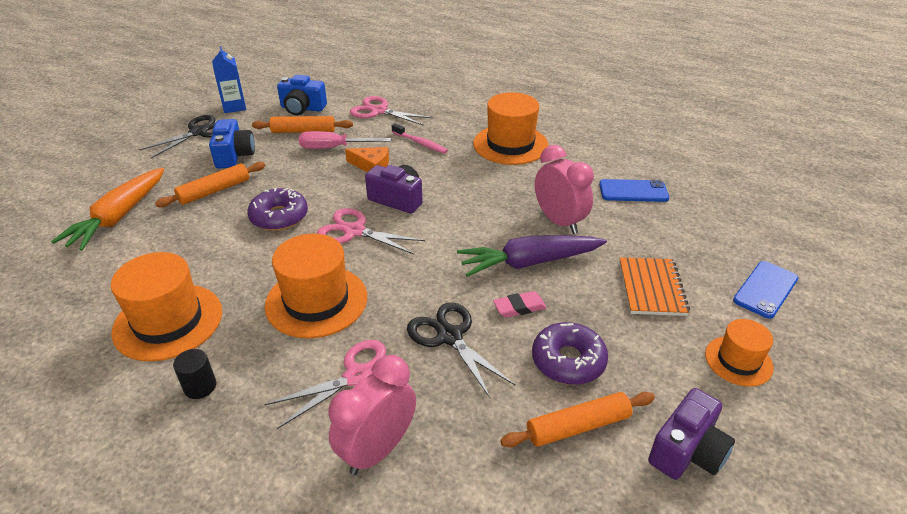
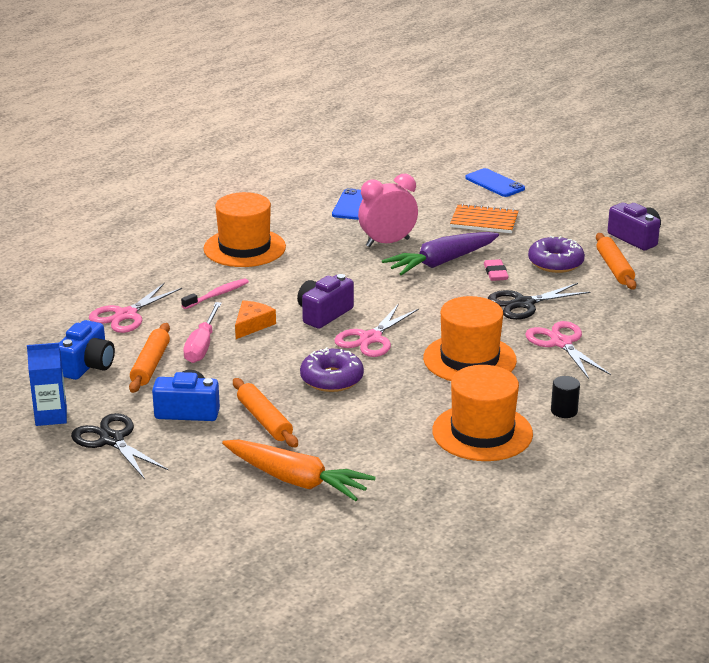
camera: 80 degrees left, 10 degrees down
(377, 450) = (630, 338): pink clock -> none
(529, 262) = (441, 262): purple carrot -> purple carrot turned 60 degrees clockwise
(738, 361) = (563, 208): orange hat -> none

